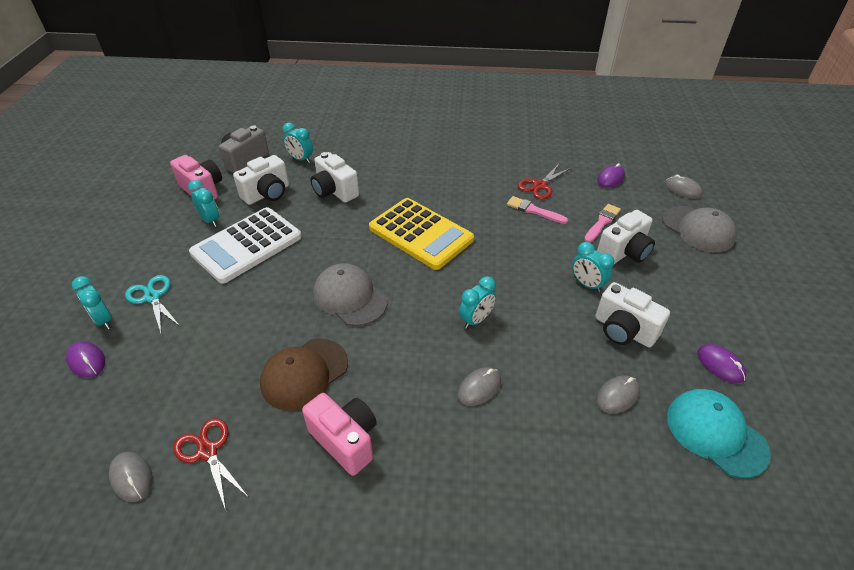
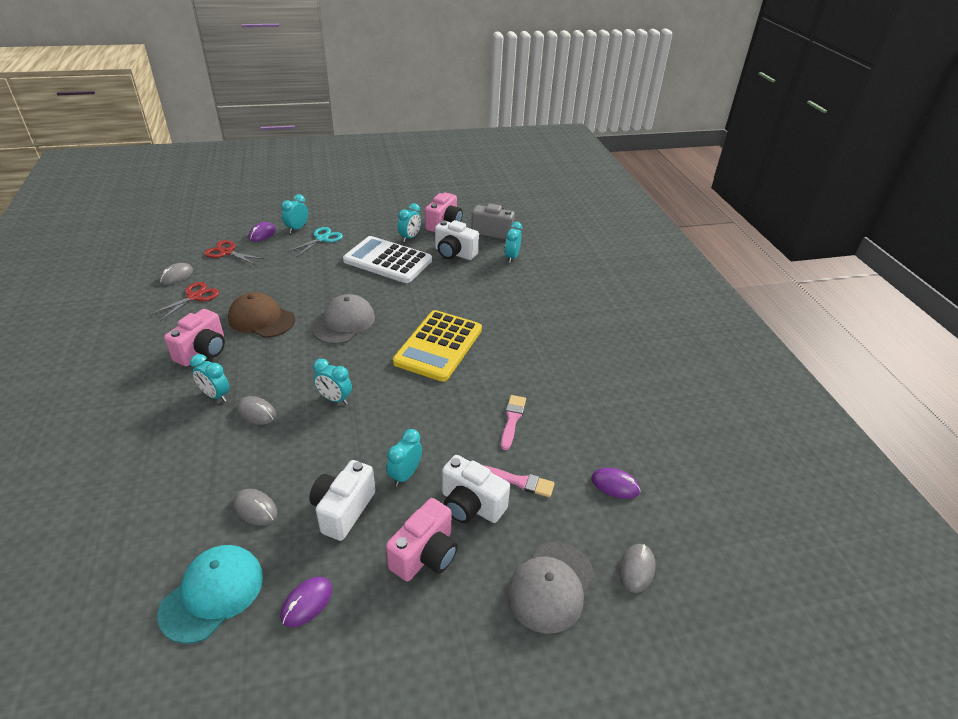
camera: 70 degrees right, 5 degrees down
(334, 191) = (476, 285): white camera -> none
(439, 427) = (215, 395): none -> turquoise clock
(540, 186) = (561, 420): red scissors -> red scissors (227, 252)
(672, 286) = (425, 555): none -> pink camera

